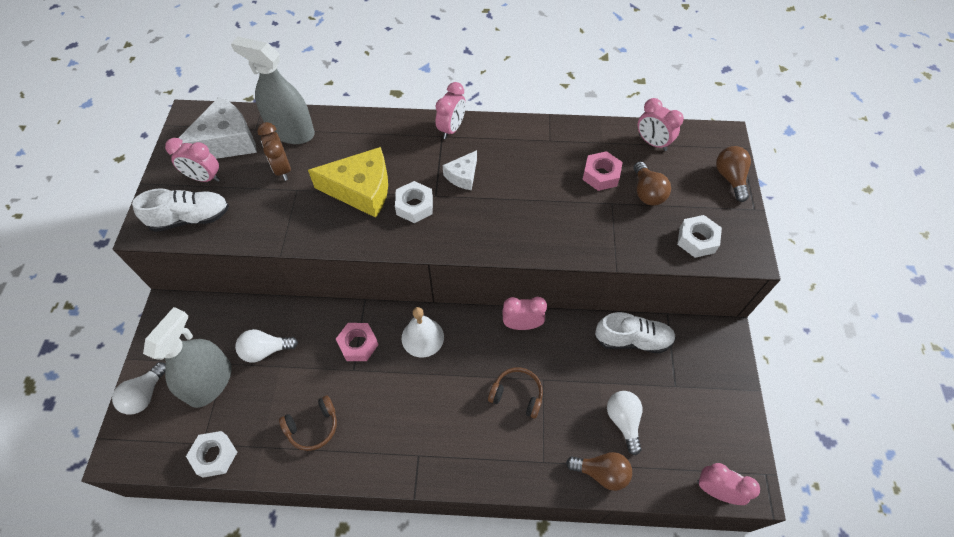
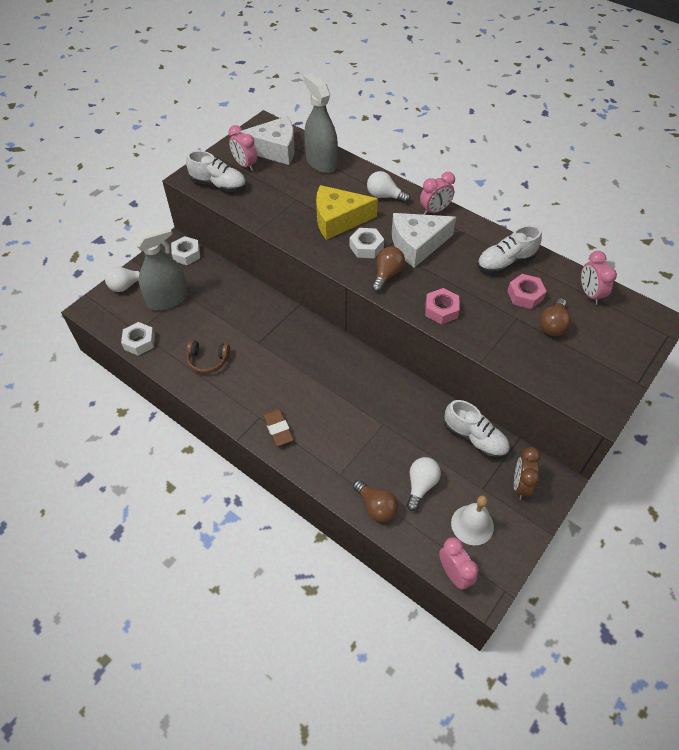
camera: 35 degrees right, 5 degrees down
(265, 350) = (213, 299): white light bulb -> white light bulb (384, 196)
(282, 169) = (297, 182): brown clock -> brown clock (520, 485)
(358, 344) = (274, 328): pink nut -> pink nut (441, 310)
(361, 190) = (338, 220): yellow cheese -> yellow cheese turned 135 degrees clockwise
(422, 337) = (320, 348): white bell -> white bell (472, 524)
(447, 455) = (278, 429): none -> brown eraser
(462, 176) = (417, 245): white cheese -> white cheese, size x1.87
(517, 394) = (356, 422): brown headphones -> none
(522, 324) = (397, 380): pink clock -> none
(558, 150) = (505, 262): none -> white shoe
(697, 240) = (565, 377): white nut -> white nut (186, 254)
(730, 178) = (636, 351): brown light bulb -> brown light bulb (387, 275)

